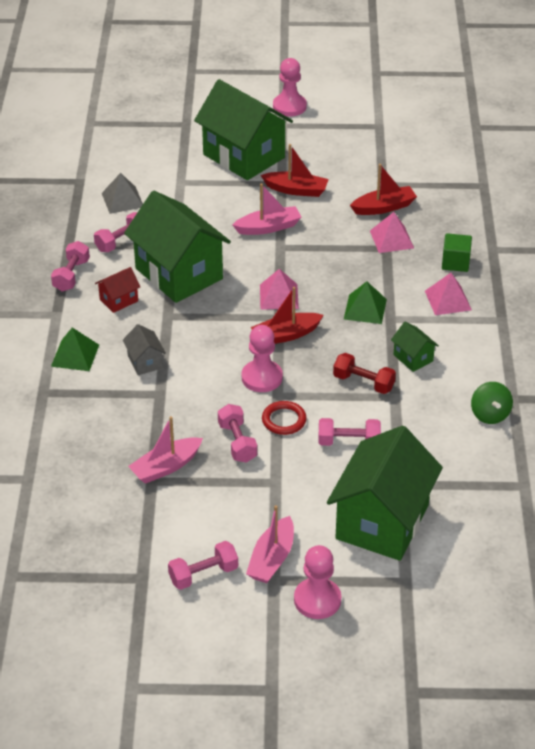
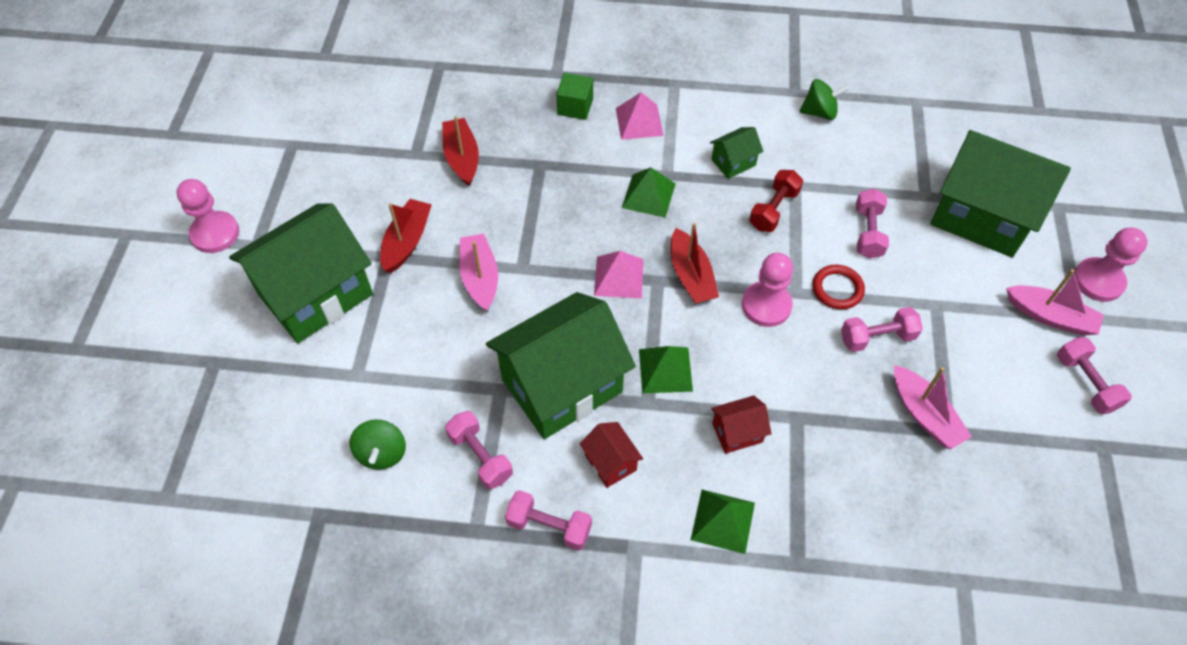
camera: 85 degrees left, 15 degrees up
(122, 200) = (382, 453): grey pyramid -> green spinning top
(145, 362) = (737, 432): grey house -> red house
(196, 324) = (665, 370): none -> green pyramid
(391, 239) = (524, 157): pink pyramid -> none

